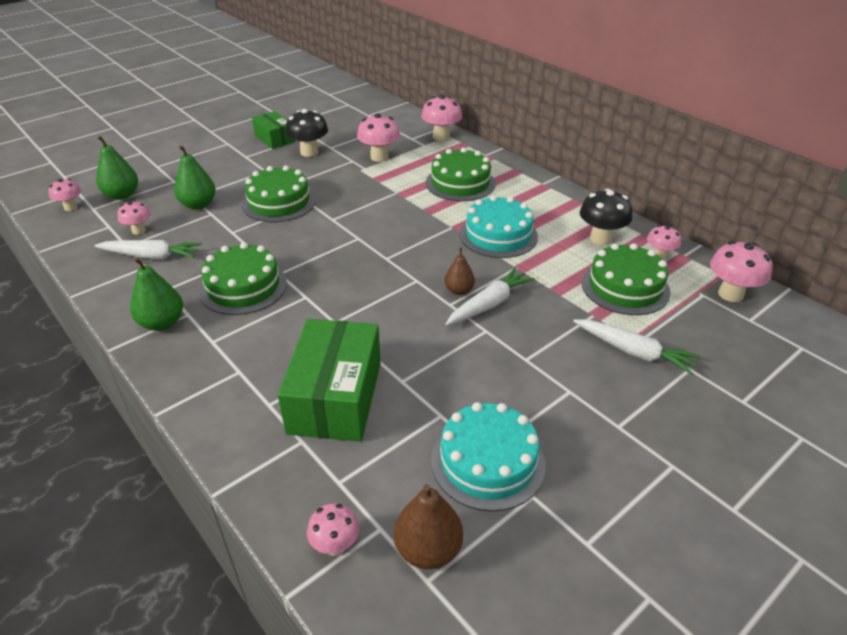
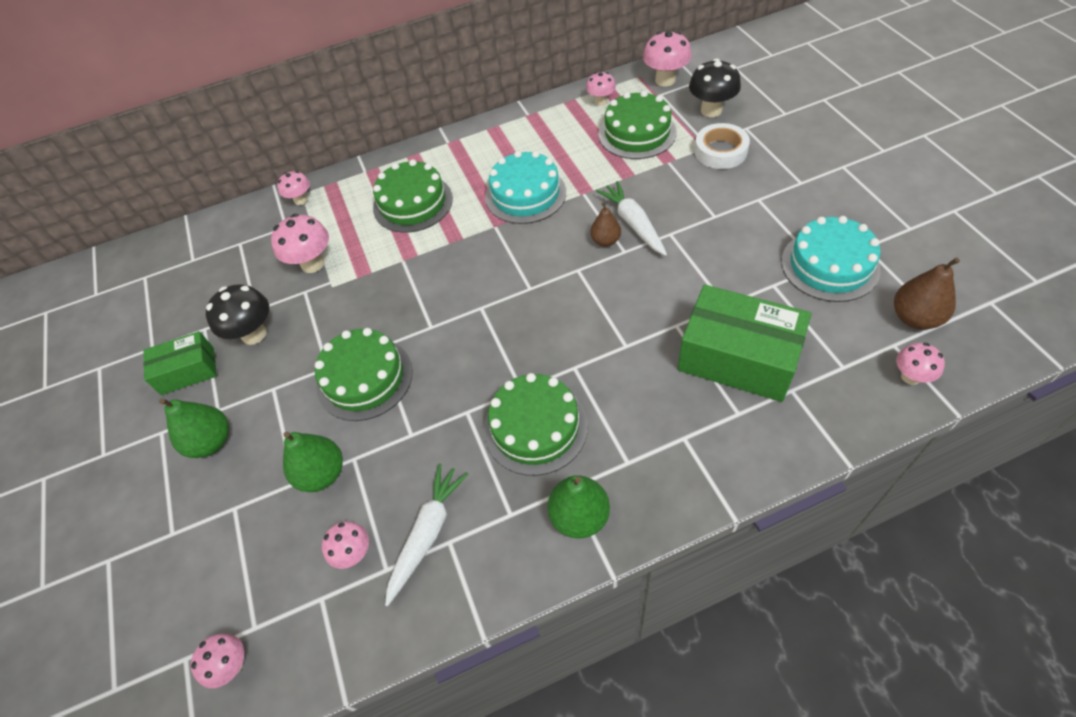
camera: 65 degrees left, 15 degrees up
(122, 195) = (236, 583): green pear -> green pear (211, 442)
(441, 137) = (301, 200): pink mushroom -> pink mushroom, size x0.62
(600, 239) = (561, 128): black mushroom -> black mushroom (711, 110)
(634, 352) = (720, 151): white carrot -> white tape

